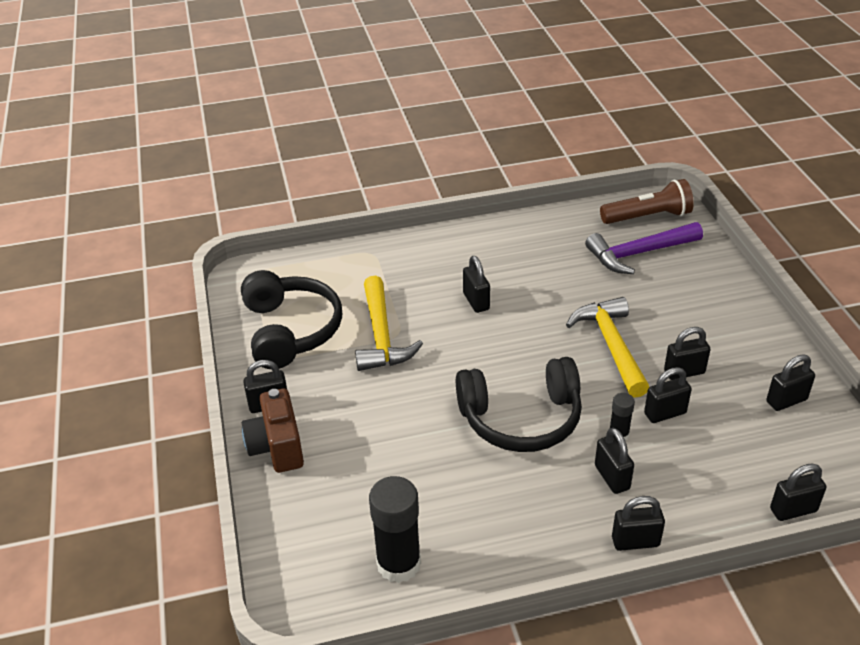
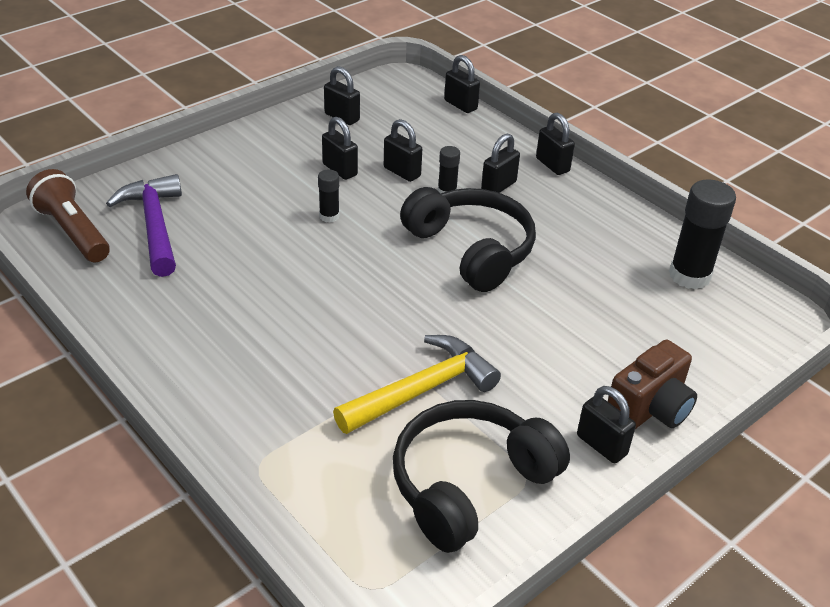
camera: 120 degrees left, 0 degrees up
(476, 301) = (311, 328): black padlock -> none
(611, 346) = (329, 216): yellow hammer -> black glue stick
(639, 253) = (155, 226): purple hammer -> purple hammer turned 150 degrees counterclockwise

